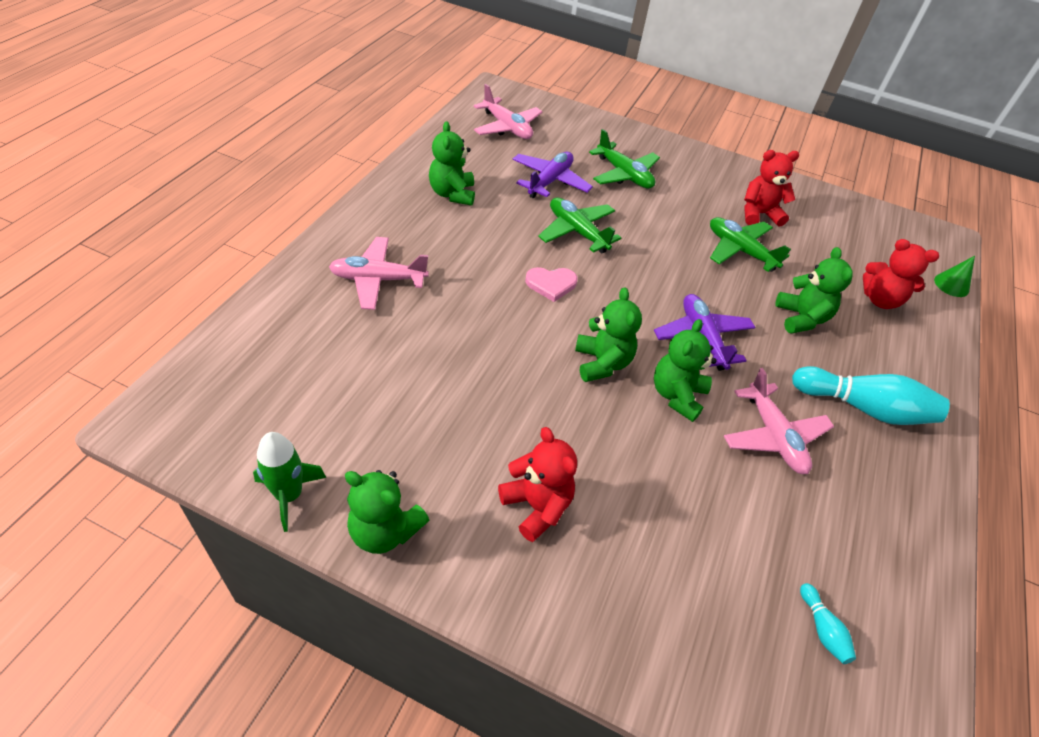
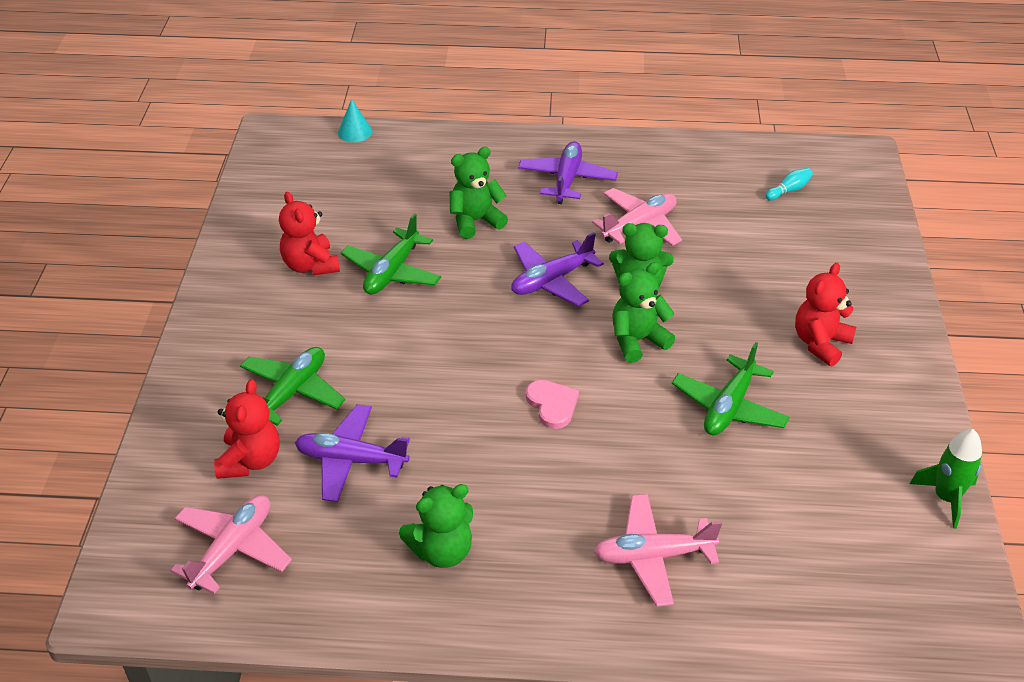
camera: 105 degrees left, 5 degrees down
(378, 280) = (653, 556): pink plane -> pink plane turned 105 degrees clockwise
(384, 531) = (919, 424): green teddy bear -> none
(577, 232) = (443, 407): green plane -> green plane (729, 407)
(863, 408) = (567, 179): turquoise bowling pin -> purple plane
(880, 300) = (410, 174): red teddy bear -> red teddy bear (250, 460)
(951, 285) = (355, 132): green cone -> turquoise cone

